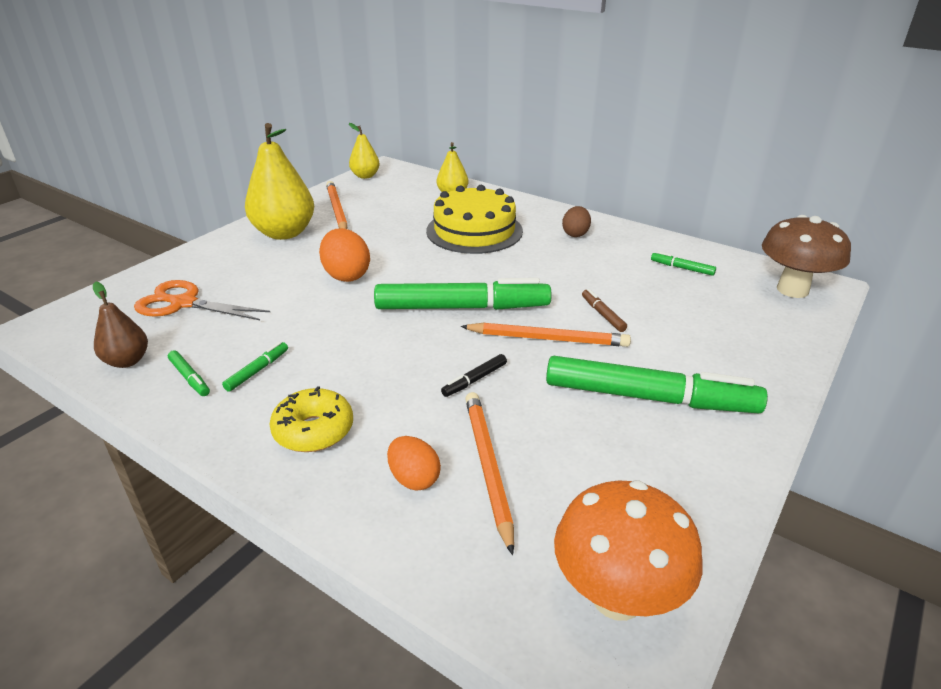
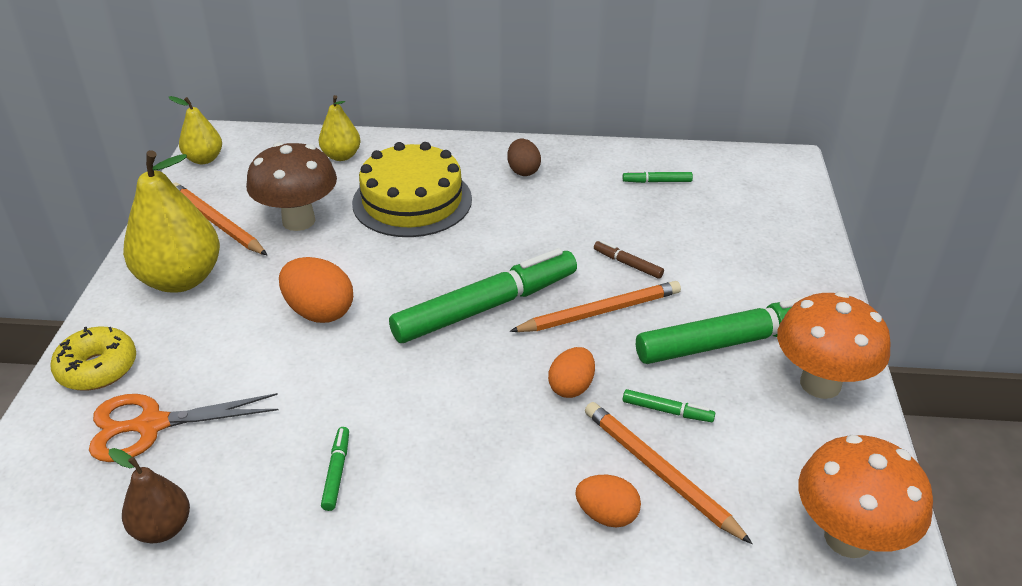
camera: 30 degrees left, 5 degrees up
(190, 378) = (265, 514): green marker -> green marker (667, 411)
(313, 430) = (466, 512): yellow donut -> yellow donut (97, 368)
(474, 380) = (571, 387): black marker -> orange egg
(704, 459) = (820, 384): none -> orange mushroom
(792, 290) = (766, 175): brown mushroom -> brown mushroom (298, 221)

